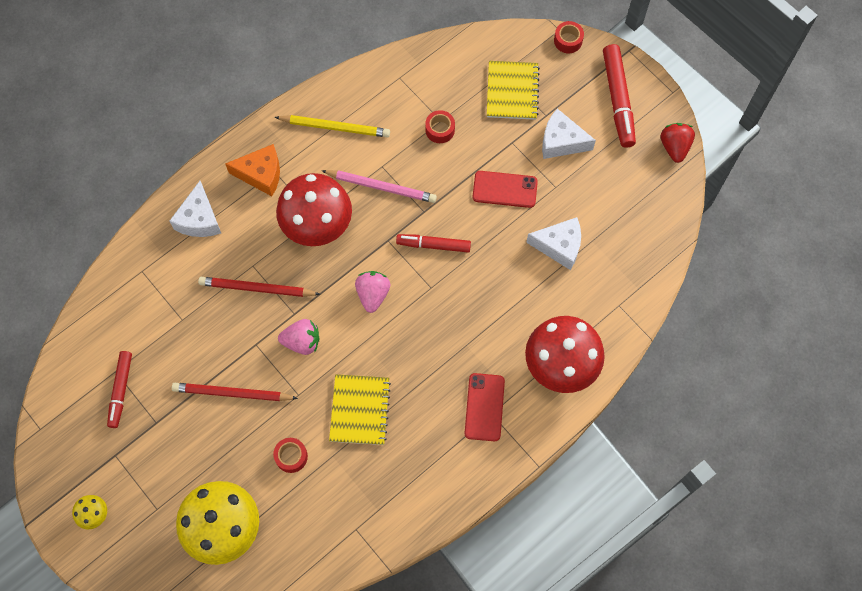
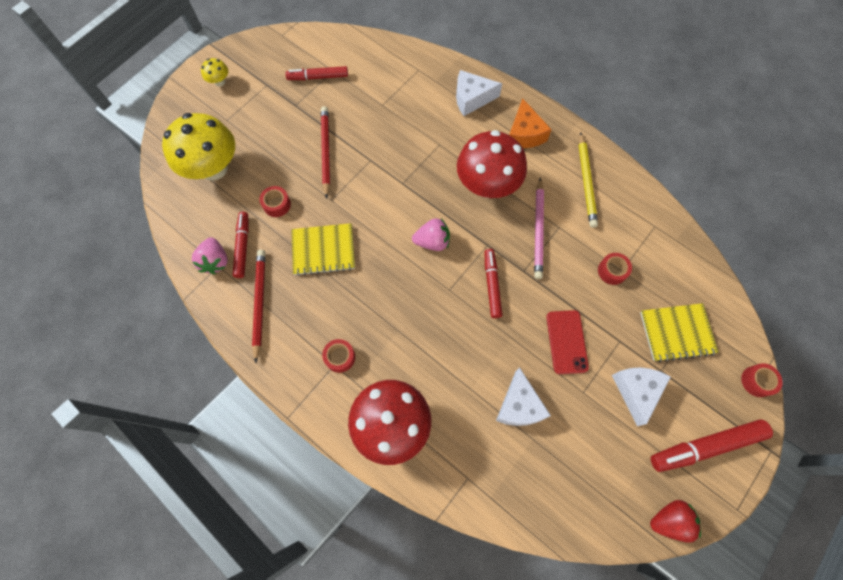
camera: 80 degrees right, 0 degrees up
(257, 288) = (420, 151): red pencil -> red pencil (259, 303)
(302, 342) = (378, 194): pink strawberry -> pink strawberry (215, 261)
(337, 499) = (243, 247): none -> red marker
(484, 407) = (340, 357): red phone -> red tape

